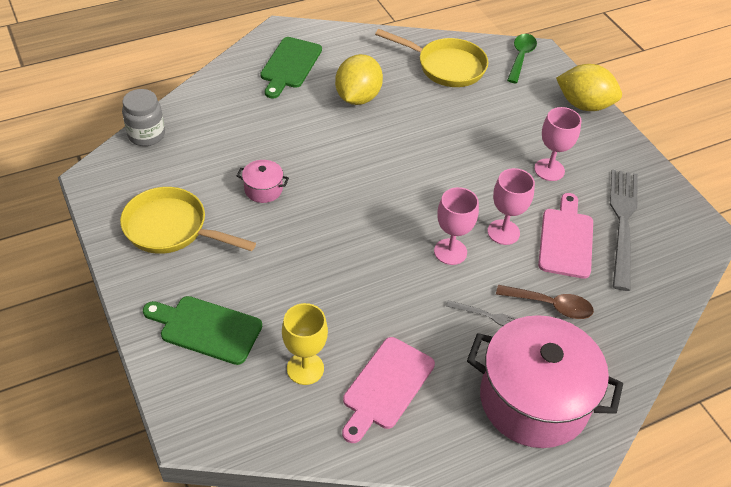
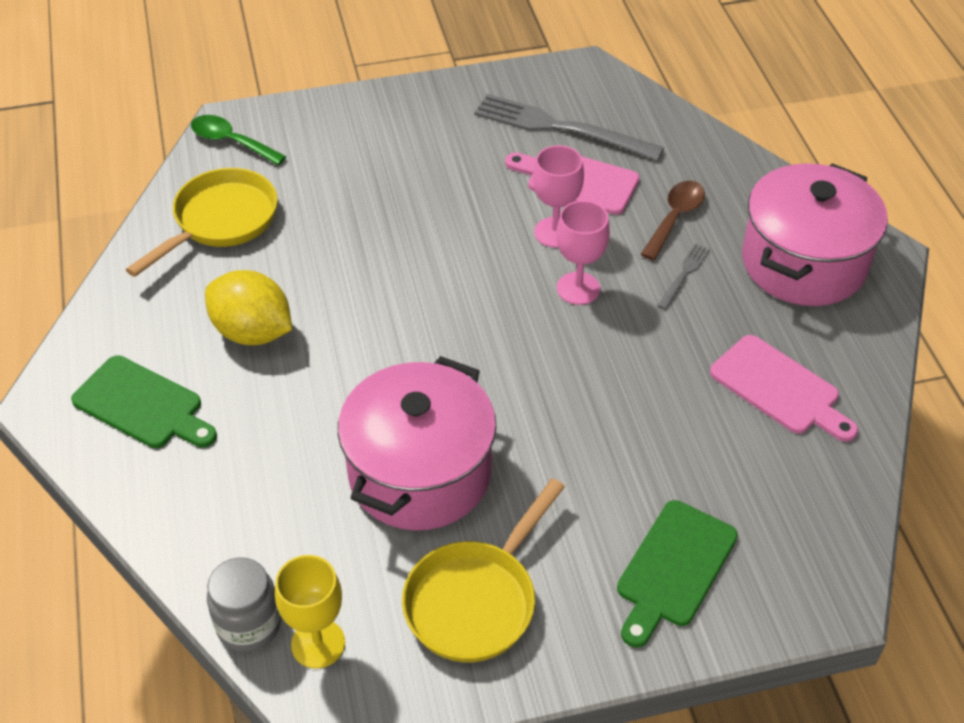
camera: 75 degrees left, 0 degrees up
(263, 189) = (420, 473): pink pot -> pink pot, size x2.42
(305, 368) = (748, 465): yellow goblet -> yellow goblet (318, 643)
(549, 170) = (458, 167): pink goblet -> none
(584, 105) = (349, 107): yellow lemon -> none

